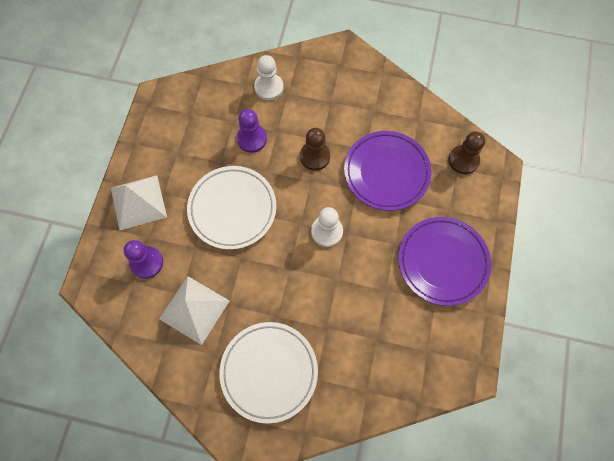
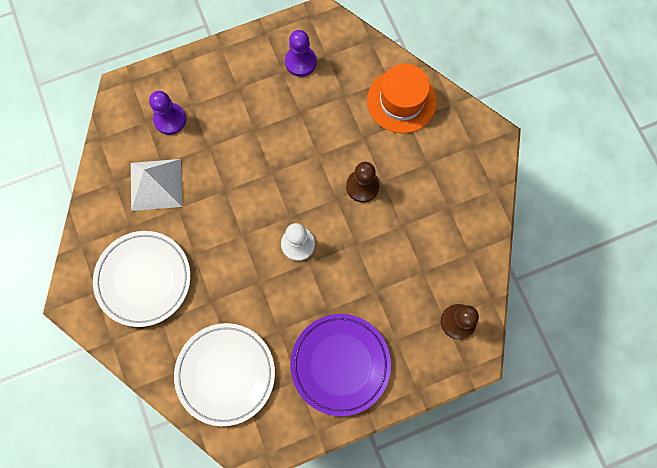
camera: 55 degrees right, 5 degrees up
(138, 202) = (216, 74): white pyramid -> none
(232, 209) = (263, 152): white plate -> white plate (225, 374)
(252, 139) = (340, 122): purple pawn -> purple pawn (300, 62)
(269, 87) = (401, 101): white pawn -> orange hat
(386, 172) = (393, 259): purple plate -> none

